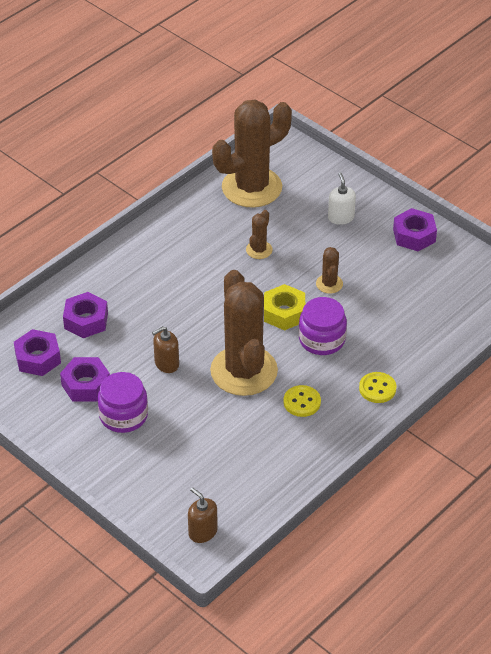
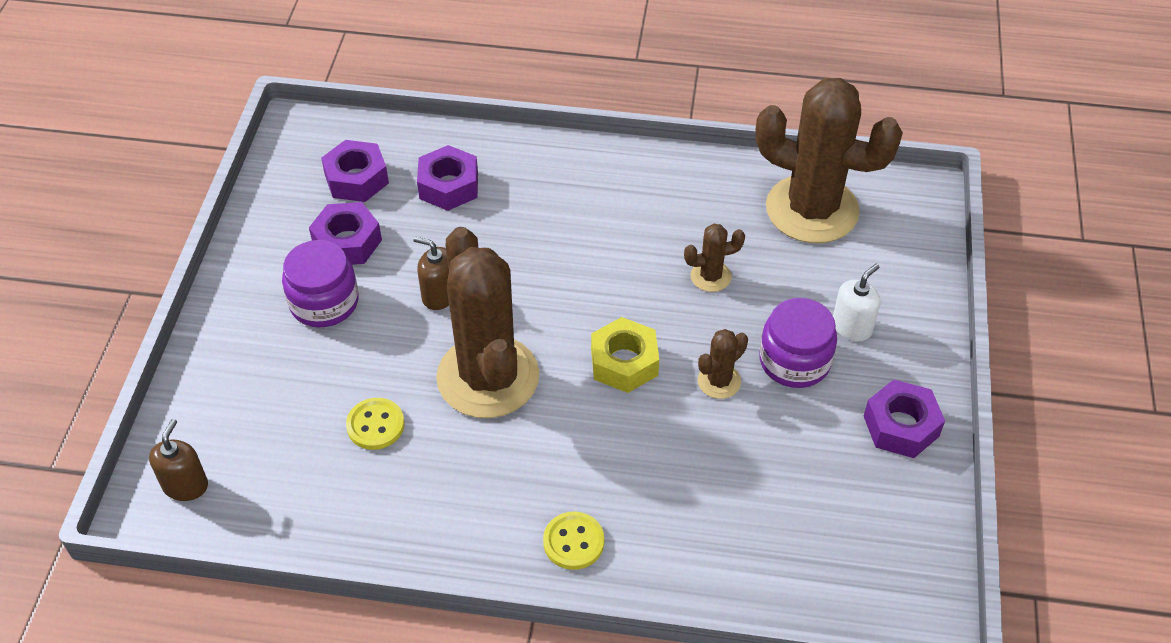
camera: 55 degrees right, 5 degrees up
(244, 371) = (488, 377): brown cactus -> brown cactus turned 60 degrees counterclockwise
(302, 402) = (482, 469): yellow button -> yellow button (375, 425)
(322, 339) = (611, 429): purple jar -> purple jar (794, 361)

